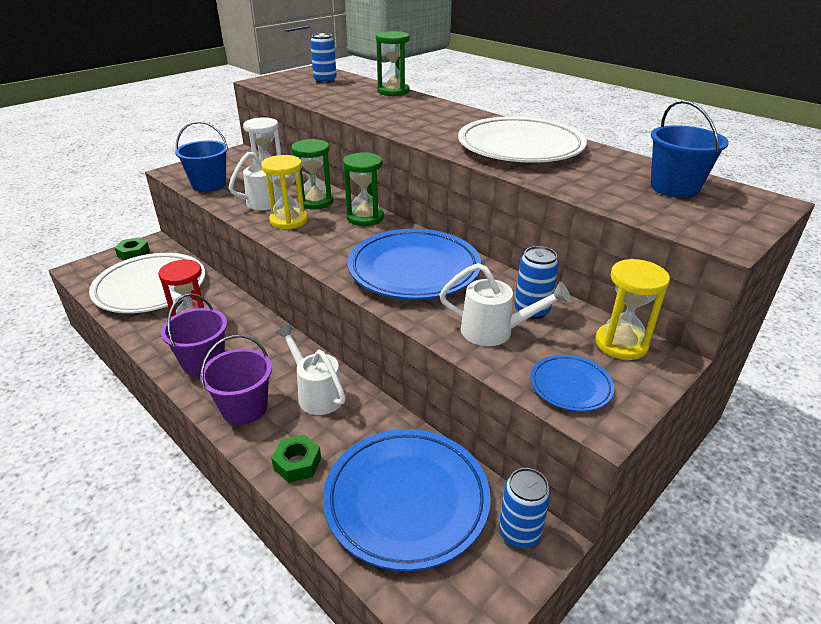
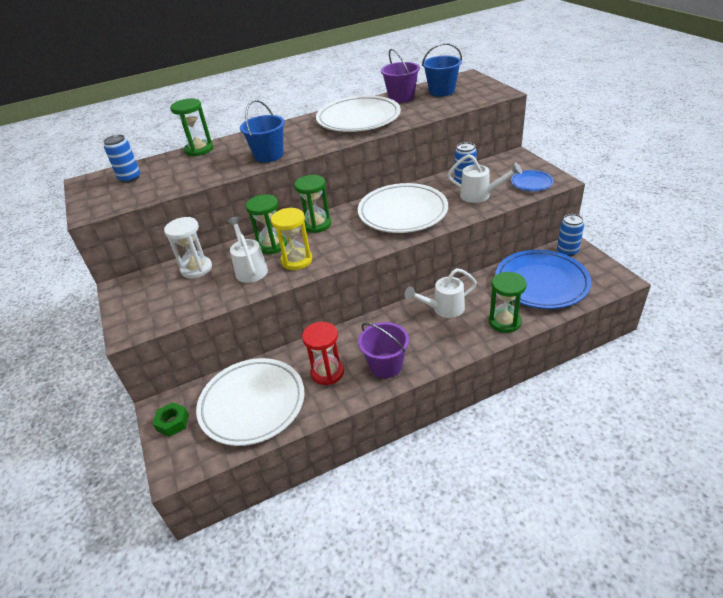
camera: 65 degrees left, 5 degrees up
(209, 185) = (186, 305): blue bucket -> blue bucket (269, 155)
(244, 408) = (446, 344): purple bucket -> purple bucket (401, 97)
(297, 463) = (504, 322): green nut -> green hourglass
(414, 270) = (402, 213): blue plate -> white plate
(495, 331) = (480, 195): white watering can -> white watering can turned 75 degrees clockwise
(621, 344) = (502, 163): yellow hourglass -> none

